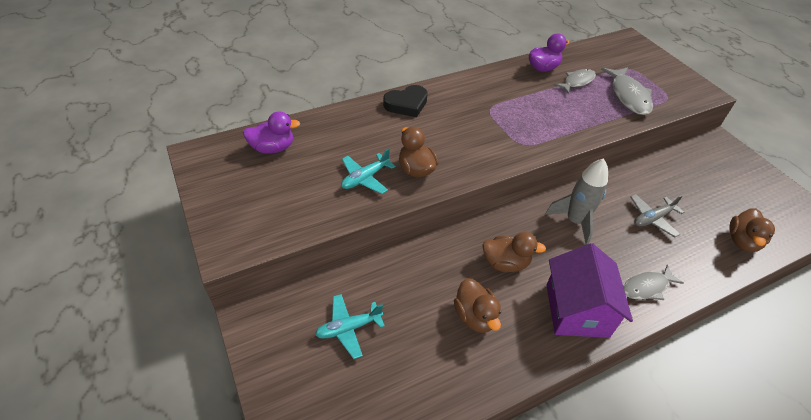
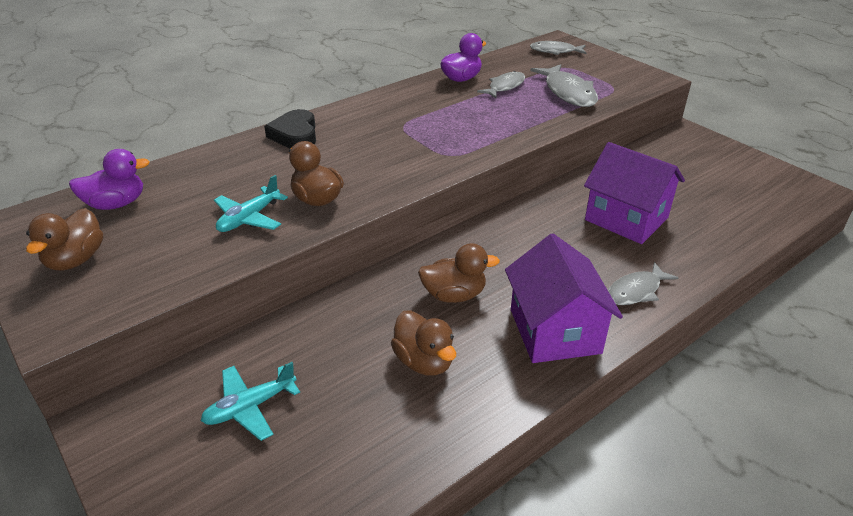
camera: 10 degrees left, 10 degrees down
(406, 104) = (295, 134): black heart -> black heart turned 120 degrees clockwise
(575, 221) = (533, 236): grey rocket -> none
(625, 50) = (555, 51): none -> grey fish
(652, 218) = (626, 219): grey plane -> purple house
(742, 241) = (735, 225): brown duck -> brown duck (76, 260)

